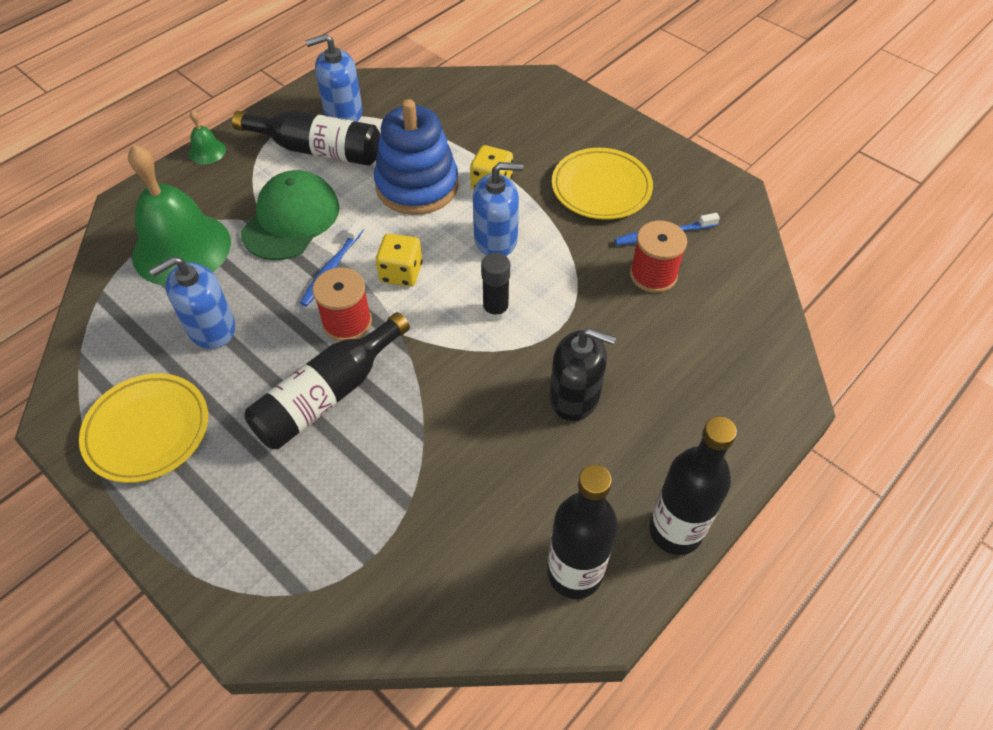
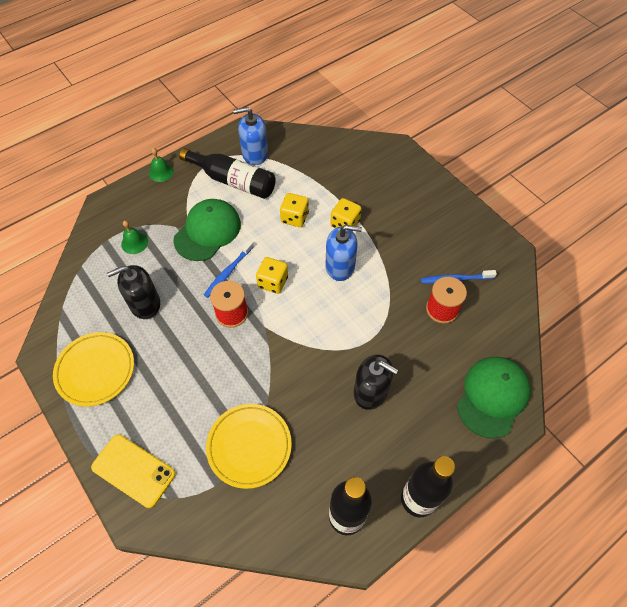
camera: 10 degrees right, 5 degrees up
(181, 248) = (134, 243): green bell -> green bell, size x0.42
(211, 328) = (145, 304): blue soap dispenser -> black soap dispenser
(231, 563) = (133, 470): none -> yellow phone
(328, 395) = (211, 364): black bottle -> none
(417, 186) = (294, 218): blue stacking toy -> yellow dice
(495, 310) = (330, 320): black glue stick -> none
(601, 188) = (419, 237): yellow plate -> yellow plate (249, 446)
(750, 377) = (492, 396): none -> green cap

